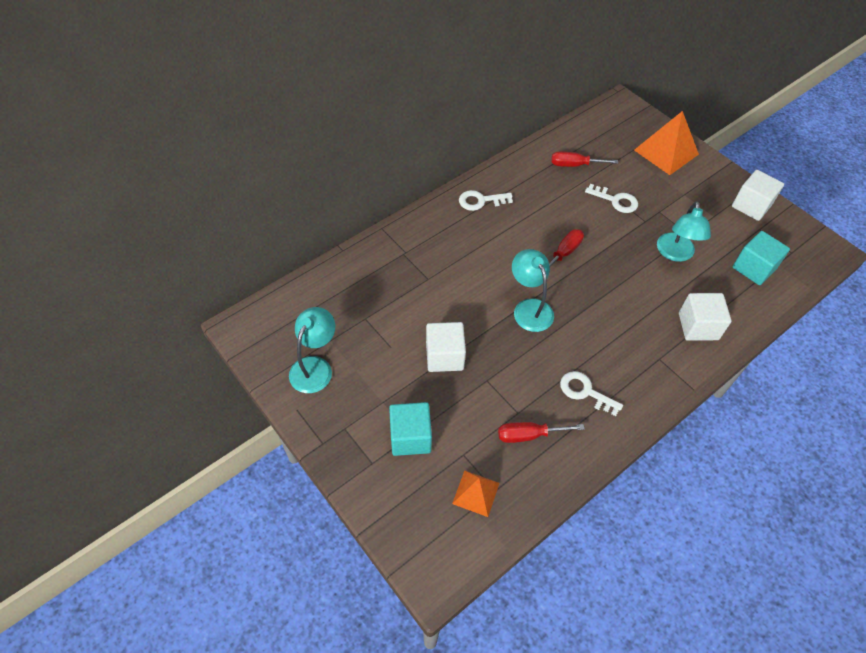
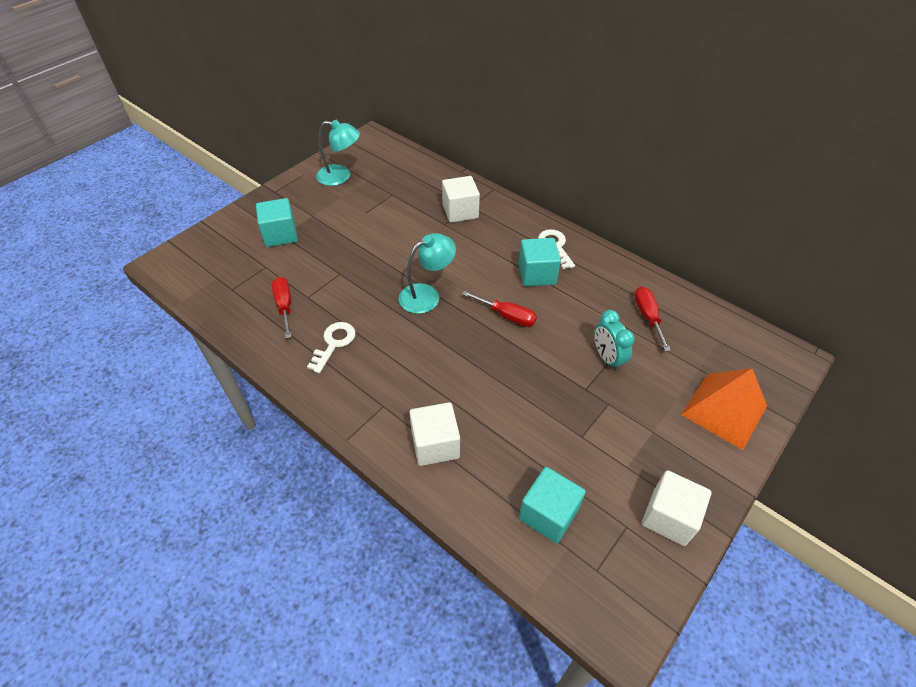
camera: 80 degrees right, 5 degrees down
(444, 356) = (361, 244): white cube -> white cube (460, 211)
(476, 493) = (229, 278): orange pyramid -> none
(514, 222) = (537, 274): none -> turquoise cube
(615, 200) = (607, 358): white key -> turquoise clock
(675, 254) = (542, 421): turquoise lamp -> none

